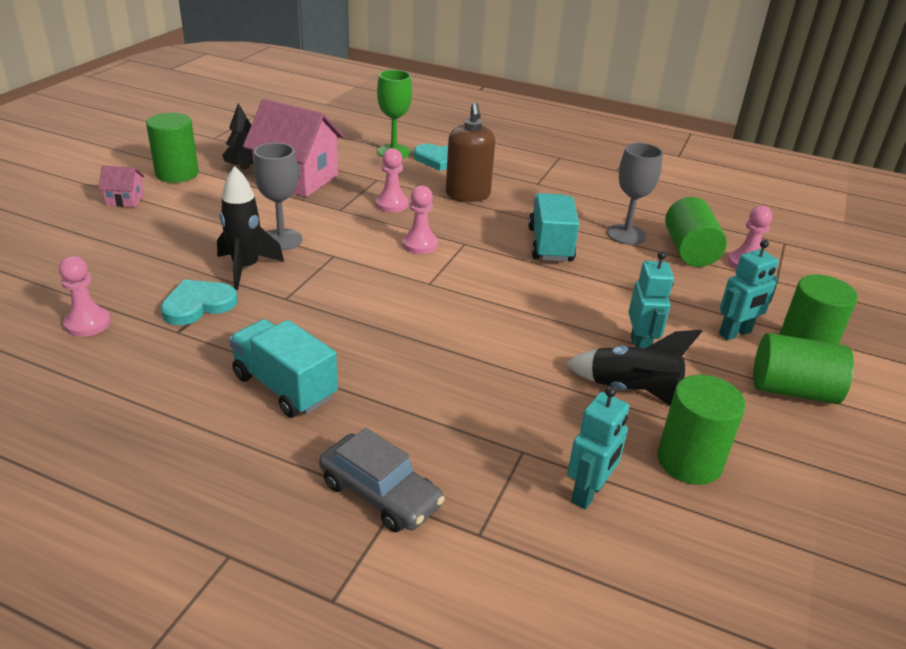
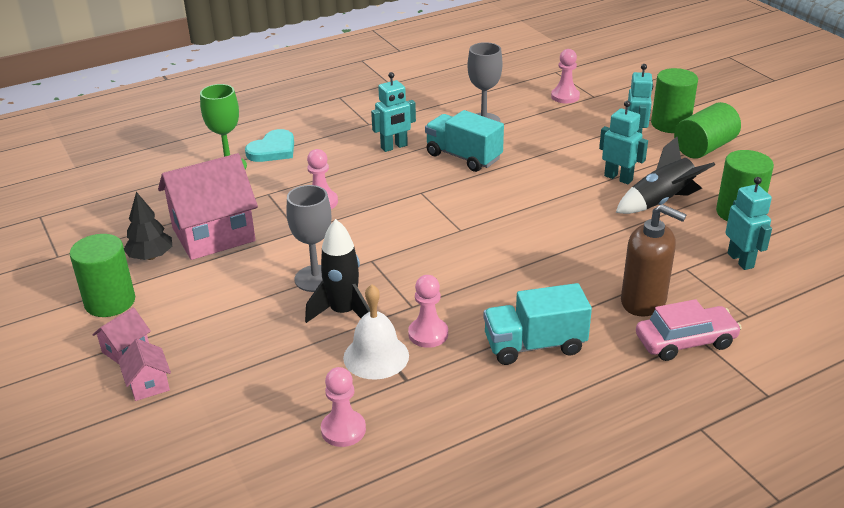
camera: 50 degrees left, 0 degrees up
(91, 222) = (148, 384): none -> pink house
(198, 305) = (376, 356): turquoise heart -> white bell
(380, 494) = (685, 341): grey car -> pink car
(420, 244) = (400, 213): pink pawn -> pink pawn (428, 334)
(467, 195) = (349, 161): brown soap dispenser -> brown soap dispenser (643, 302)
(518, 206) = (394, 147): none -> turquoise robot
(689, 251) = (529, 108): green cylinder -> none

